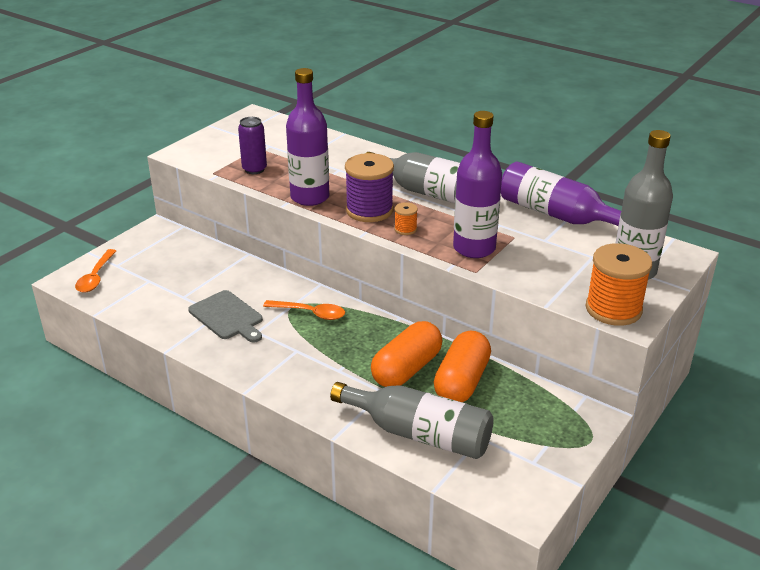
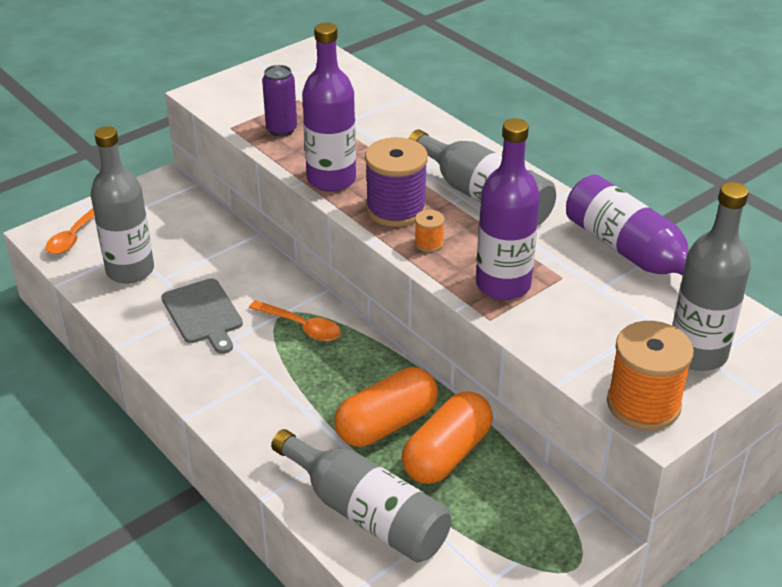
camera: 15 degrees right, 5 degrees up
(153, 295) = (130, 270): none -> grey bottle

